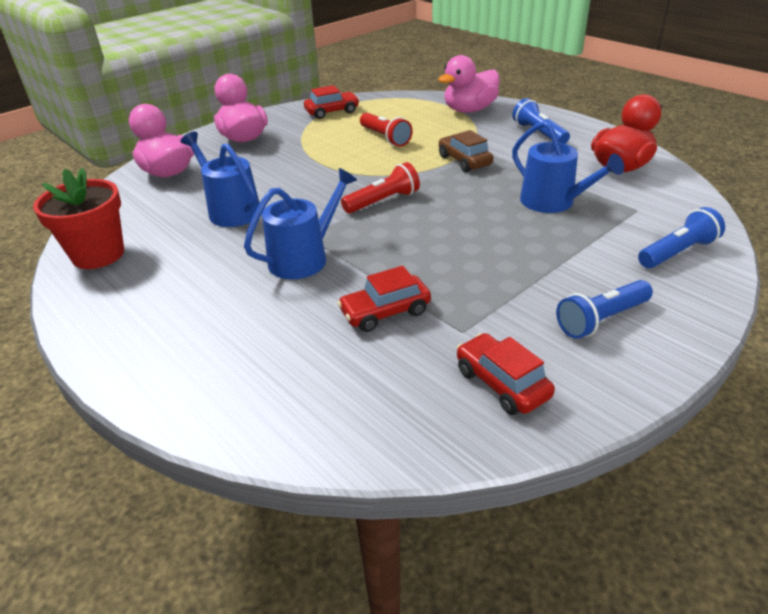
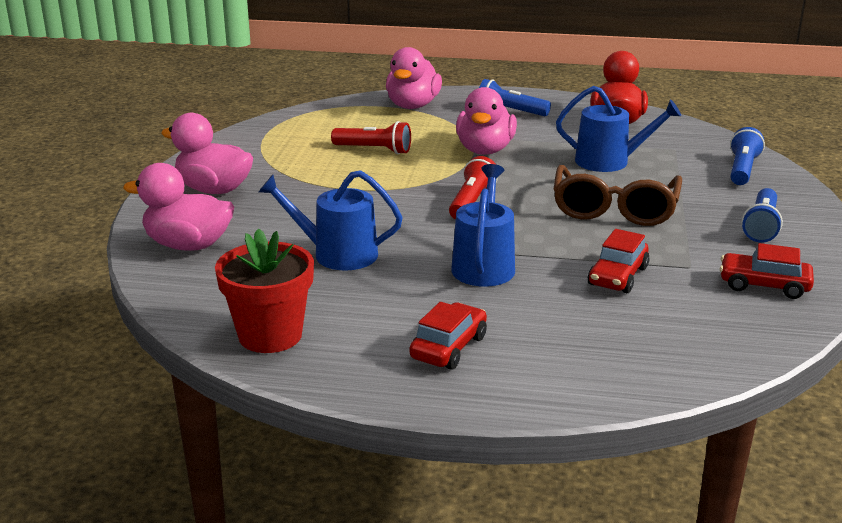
camera: 40 degrees left, 10 degrees down
(332, 112) = (269, 140): red car -> red car (448, 347)
(464, 161) = (485, 150): brown car -> pink duck
(485, 248) = (614, 209): none -> brown glasses

